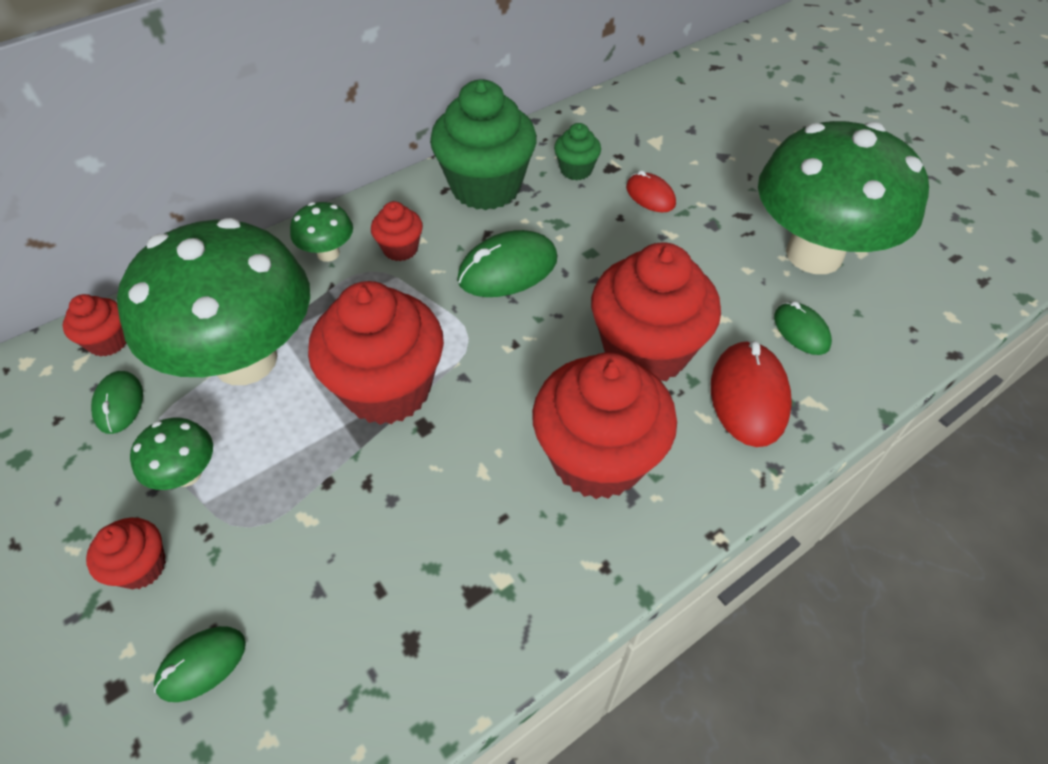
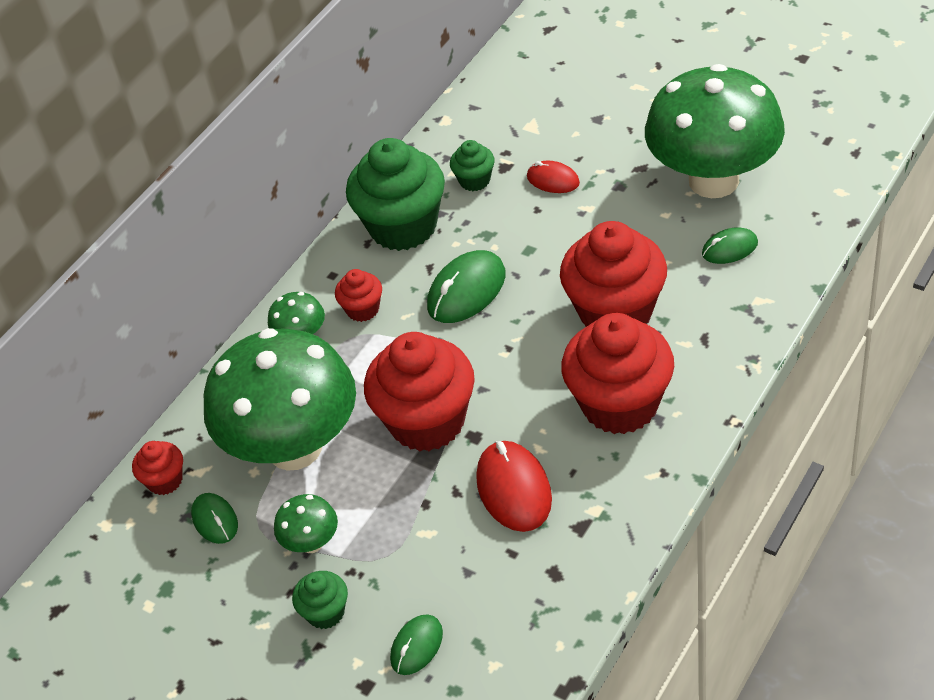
camera: 15 degrees left, 5 degrees down
(141, 566) = (325, 612): red cupcake -> green cupcake
(748, 396) = (711, 315): red mouse -> red mouse (514, 489)
(801, 331) = (729, 248): green mouse -> green mouse turned 60 degrees counterclockwise

